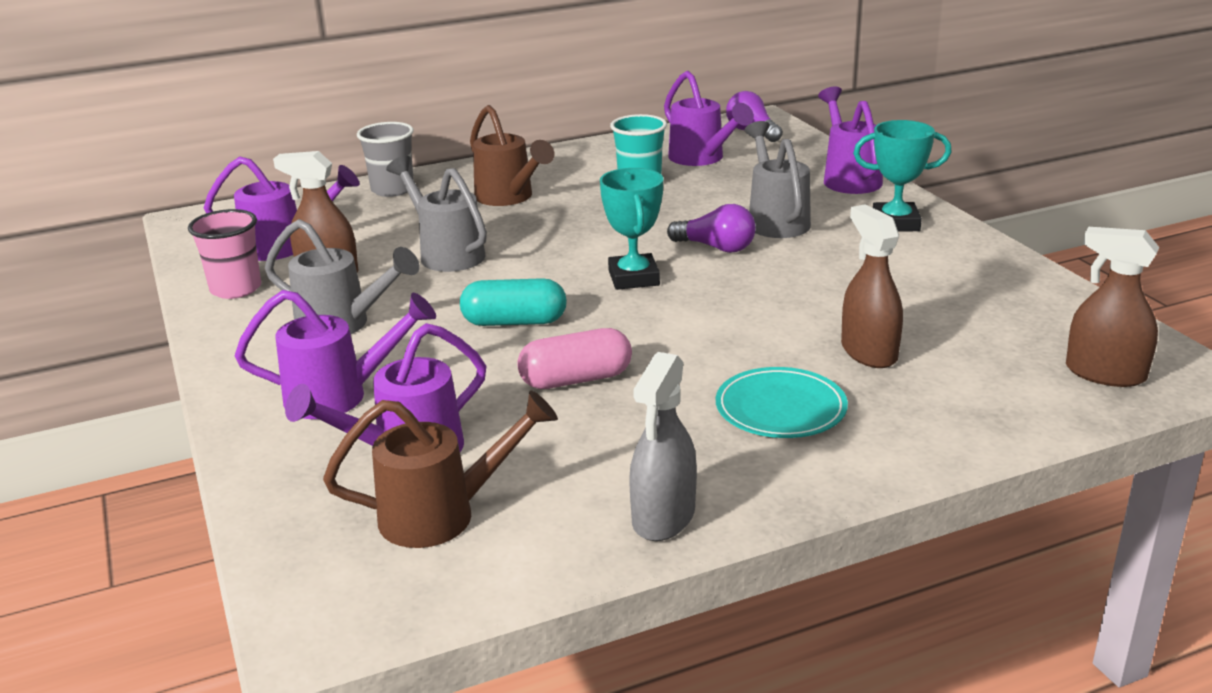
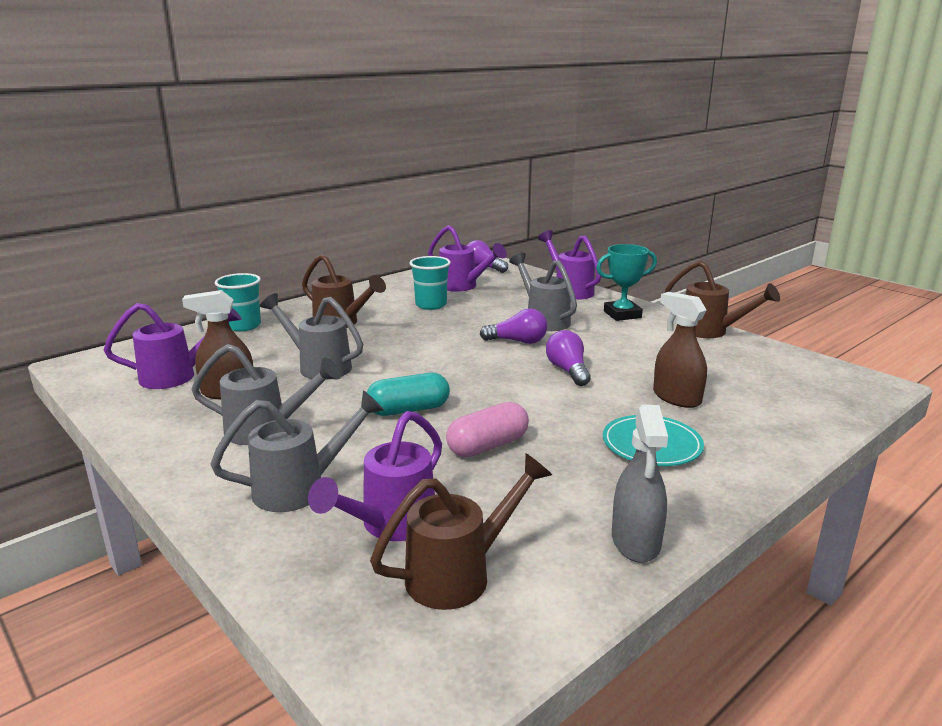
camera: 20 degrees left, 5 degrees down
(236, 289) = (151, 413): pink cup -> none
(340, 396) = (302, 488): purple watering can -> grey watering can
(392, 190) = (243, 326): grey cup -> turquoise cup
(633, 278) = (475, 368): turquoise trophy -> none
(751, 296) = (568, 371): none -> purple light bulb
(1006, 263) = (711, 332): none -> brown watering can
(1104, 373) = (830, 392): brown spray bottle -> none

